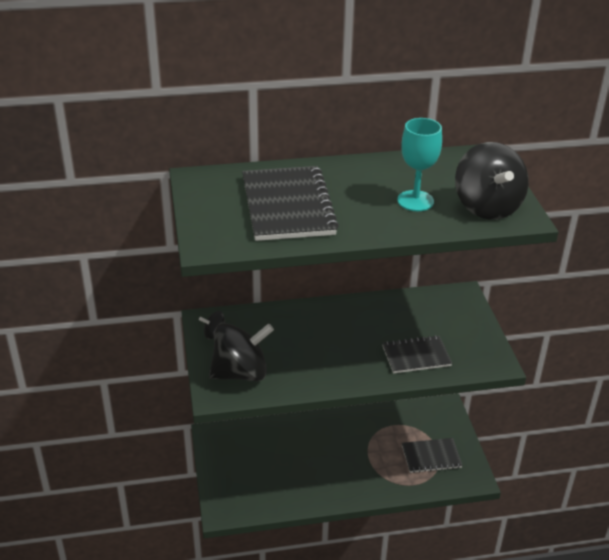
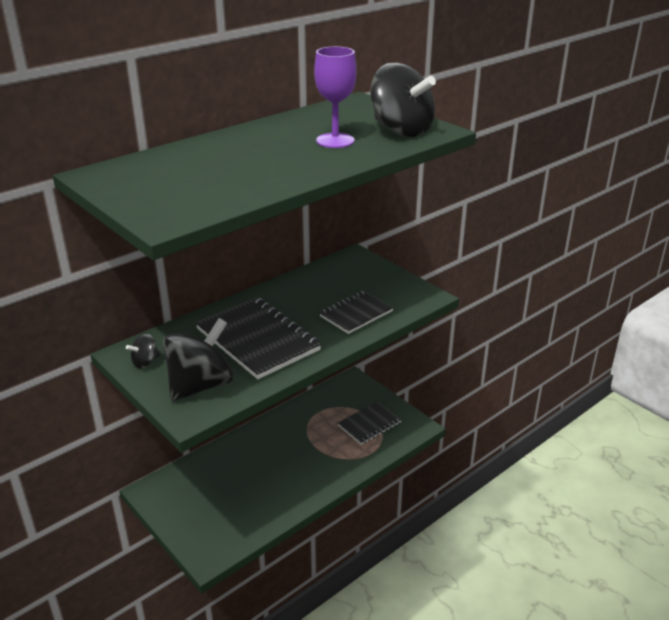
camera: 30 degrees left, 5 degrees down
(287, 206) = (217, 172): black notebook -> black notebook (257, 339)
(415, 201) = (335, 141): turquoise goblet -> purple goblet

